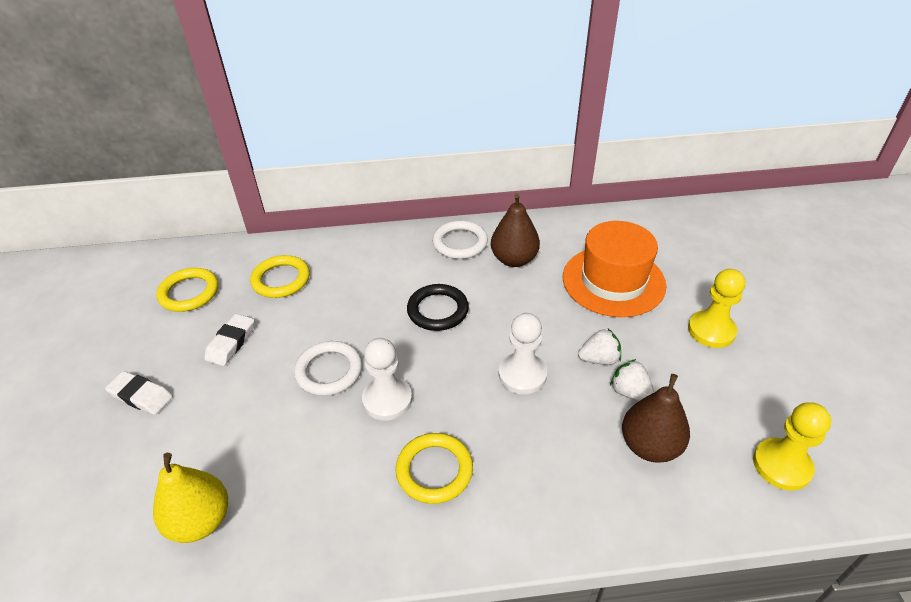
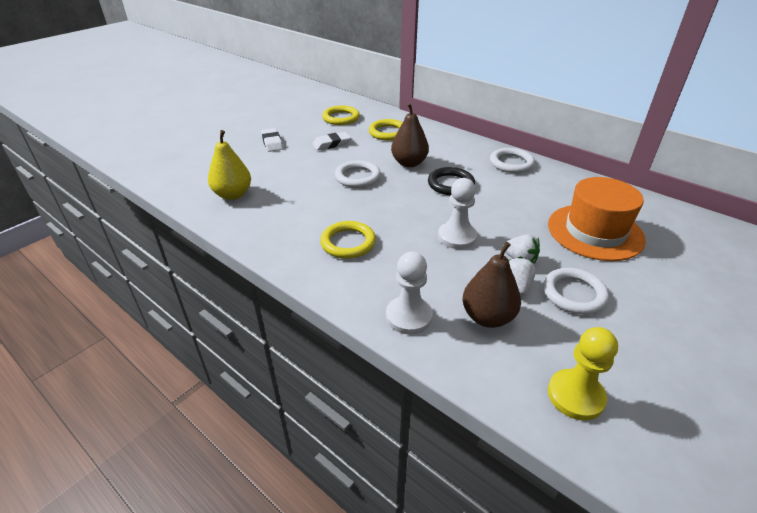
camera: 45 degrees right, 5 degrees down
(387, 399) = (368, 203): white pawn -> white pawn (409, 316)
(514, 259) = (536, 187): brown pear -> brown pear (409, 163)
(673, 363) = (574, 294): none -> white ring
(711, 330) = (637, 298): yellow pawn -> none

